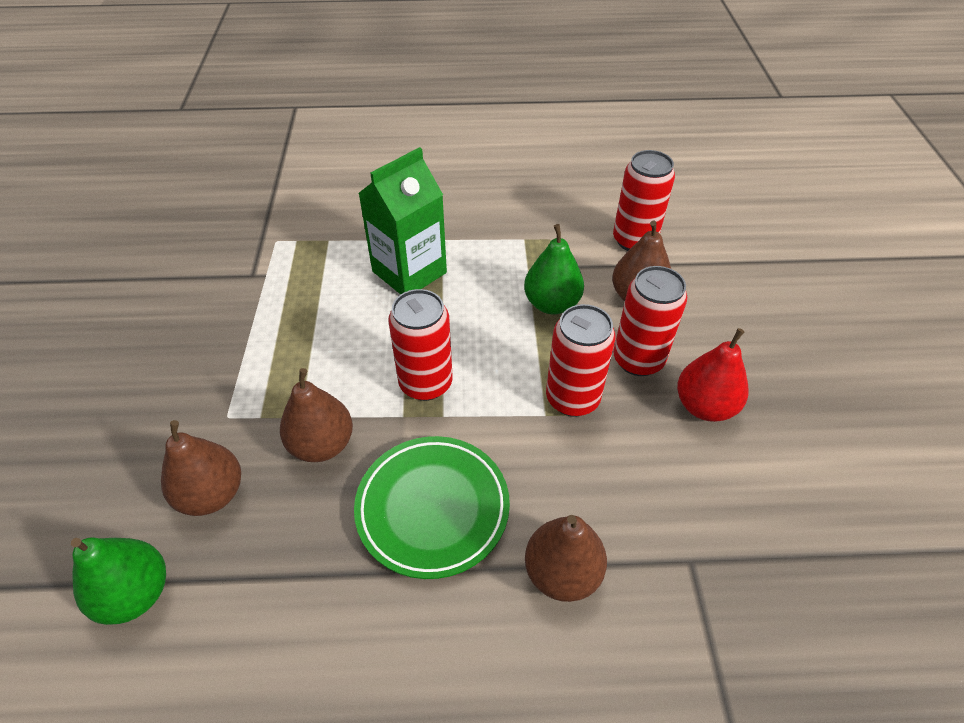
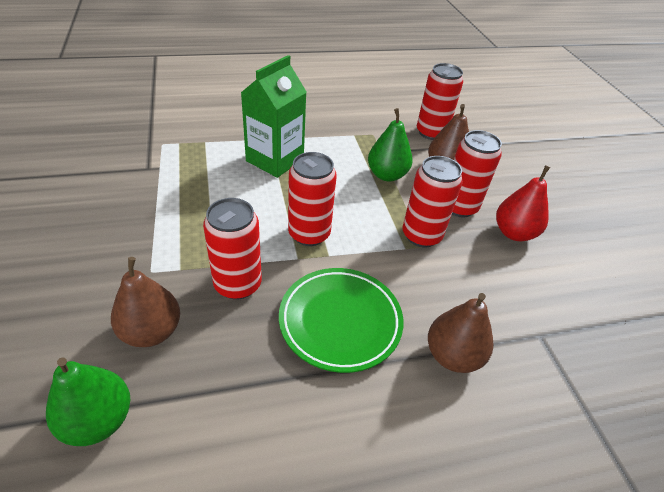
camera: 15 degrees left, 5 degrees down
(322, 444) = (238, 284): brown pear -> red can

